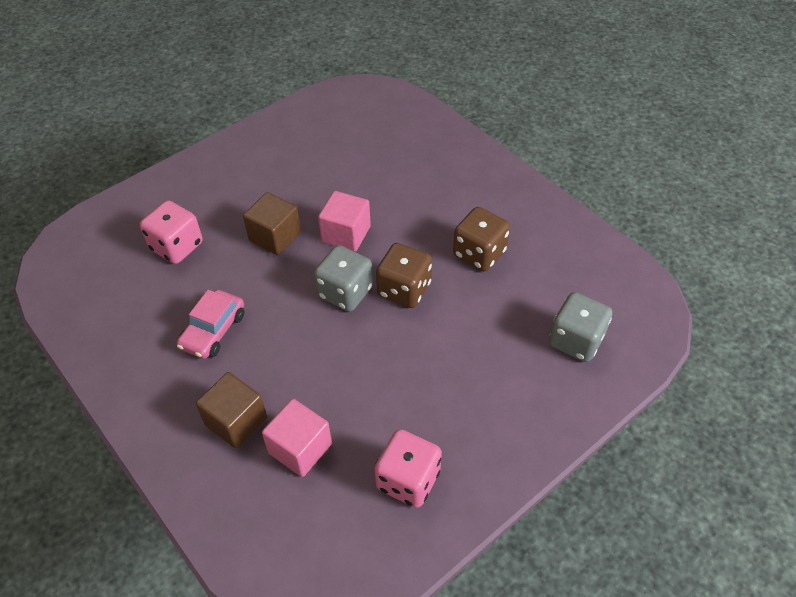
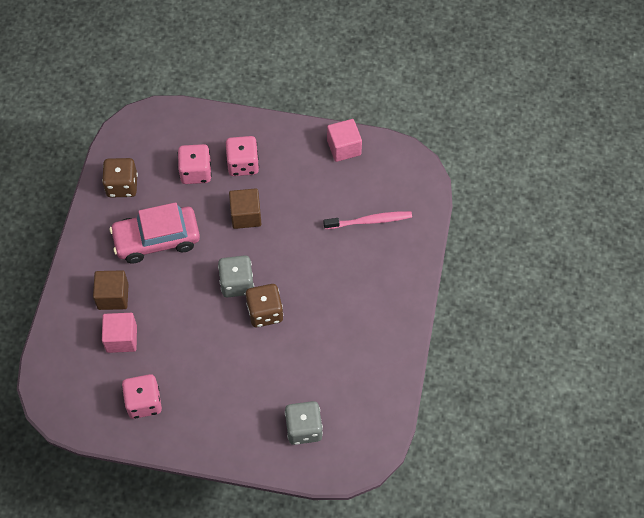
camera: 50 degrees right, 10 degrees up
(213, 331) = (157, 239): pink car -> pink car, size x1.63
(215, 204) = (243, 164): none -> pink dice
(346, 234) = (280, 251): pink cube -> pink cube (344, 147)
(387, 151) = (369, 221): none -> pink toothbrush
(479, 253) = (327, 333): brown dice -> brown dice (122, 186)

